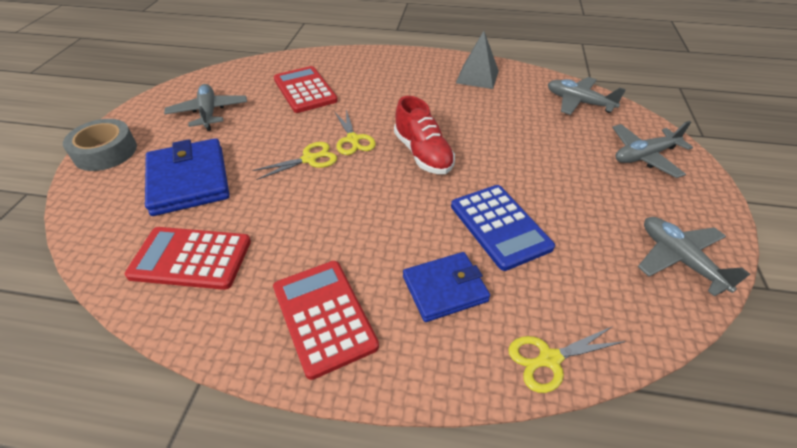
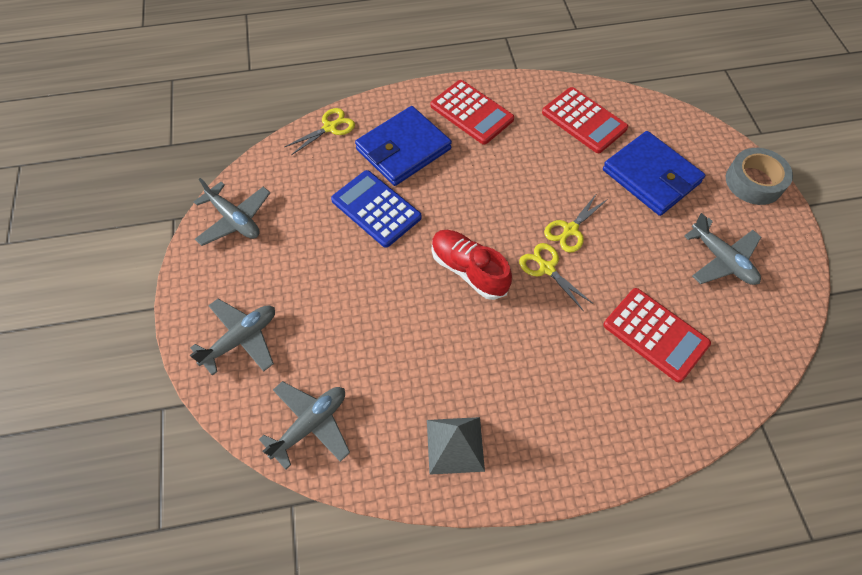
camera: 160 degrees right, 15 degrees up
(191, 258) = (583, 121): red calculator -> red calculator turned 60 degrees clockwise
(445, 288) = (403, 149): blue wallet -> blue wallet, size x1.52
(578, 102) = (310, 424): grey plane -> grey plane turned 60 degrees counterclockwise

